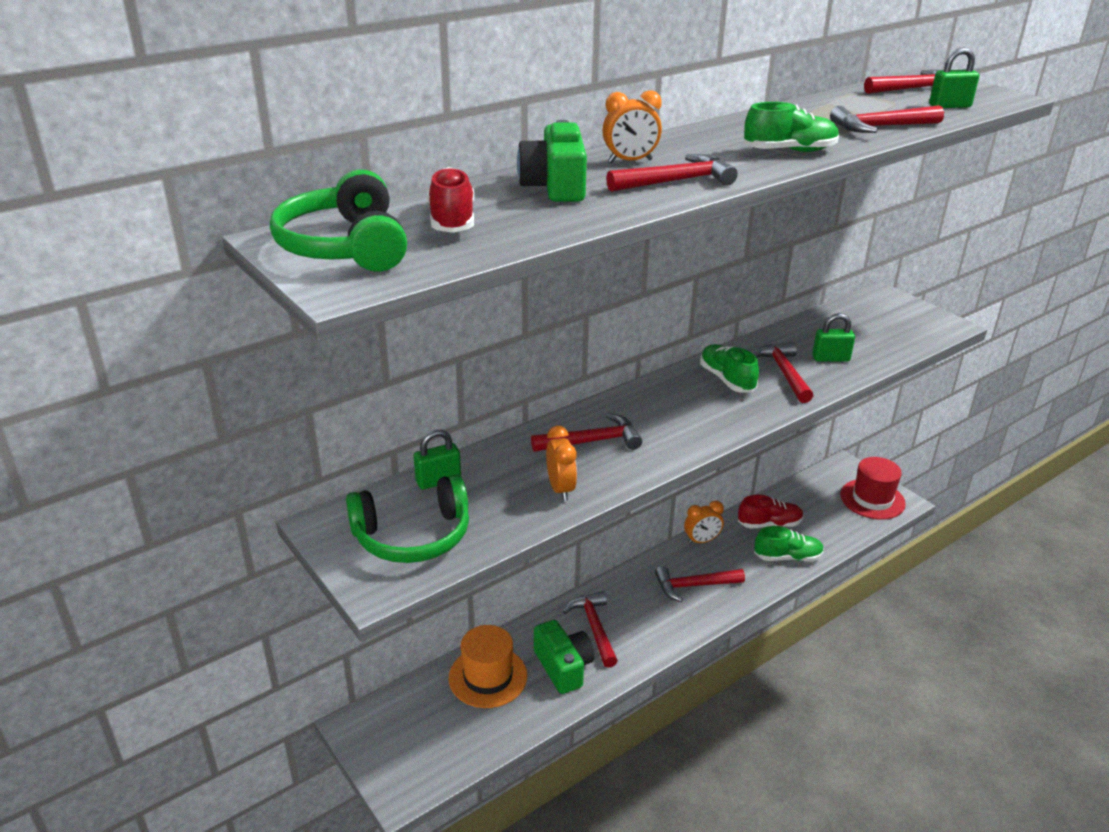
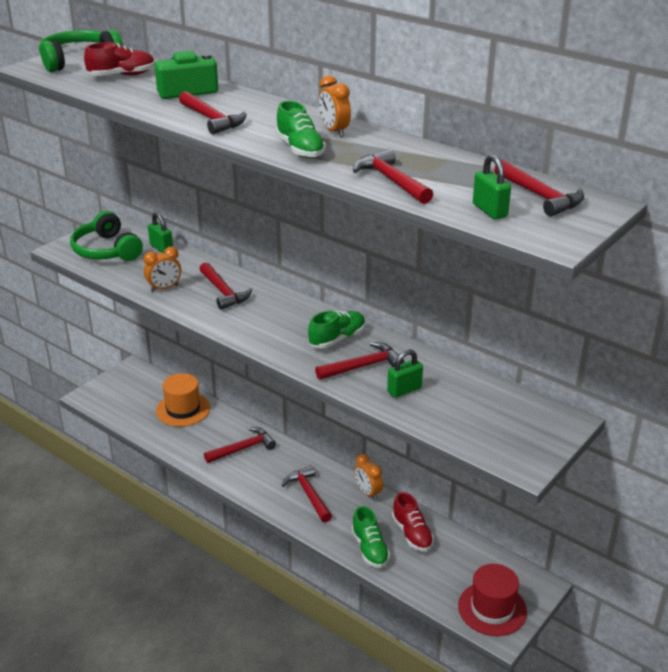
camera: 75 degrees right, 0 degrees up
(563, 667) = (200, 440): green camera -> none
(630, 161) = (246, 105): orange clock -> orange clock (334, 131)
(830, 358) = (404, 390): green padlock -> green padlock turned 75 degrees clockwise

